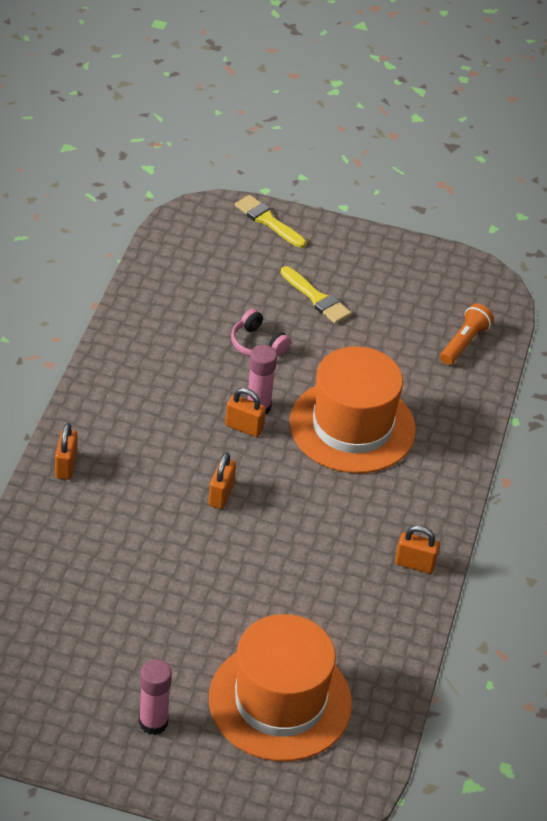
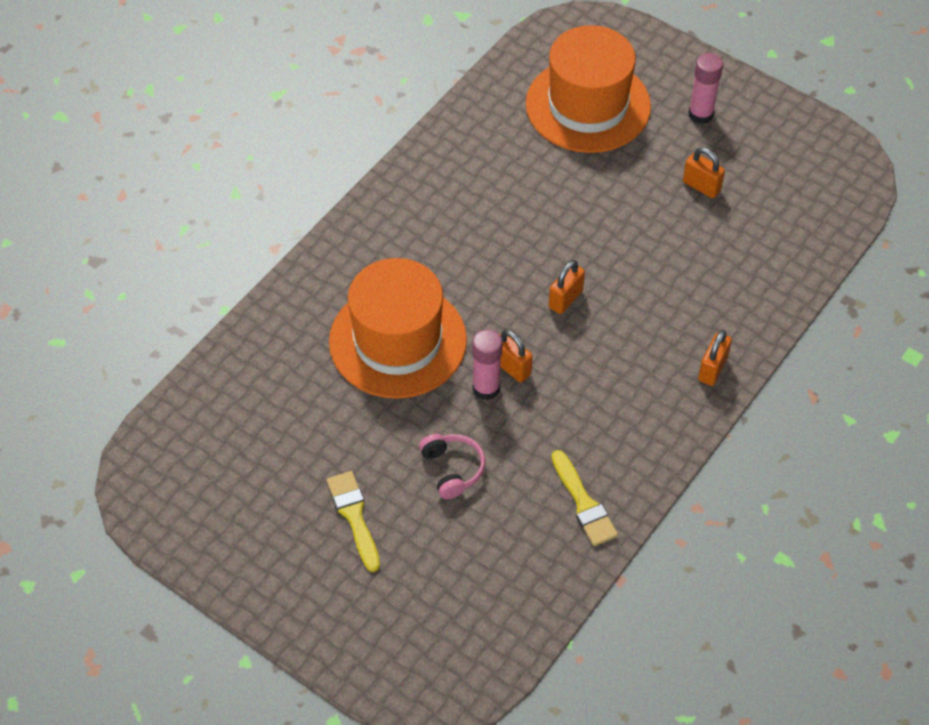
camera: 155 degrees left, 10 degrees up
(268, 221) = (357, 657): yellow brush -> yellow brush (584, 503)
(415, 564) = (412, 187): orange padlock -> orange padlock (701, 186)
(464, 343) = (219, 411): orange flashlight -> none

